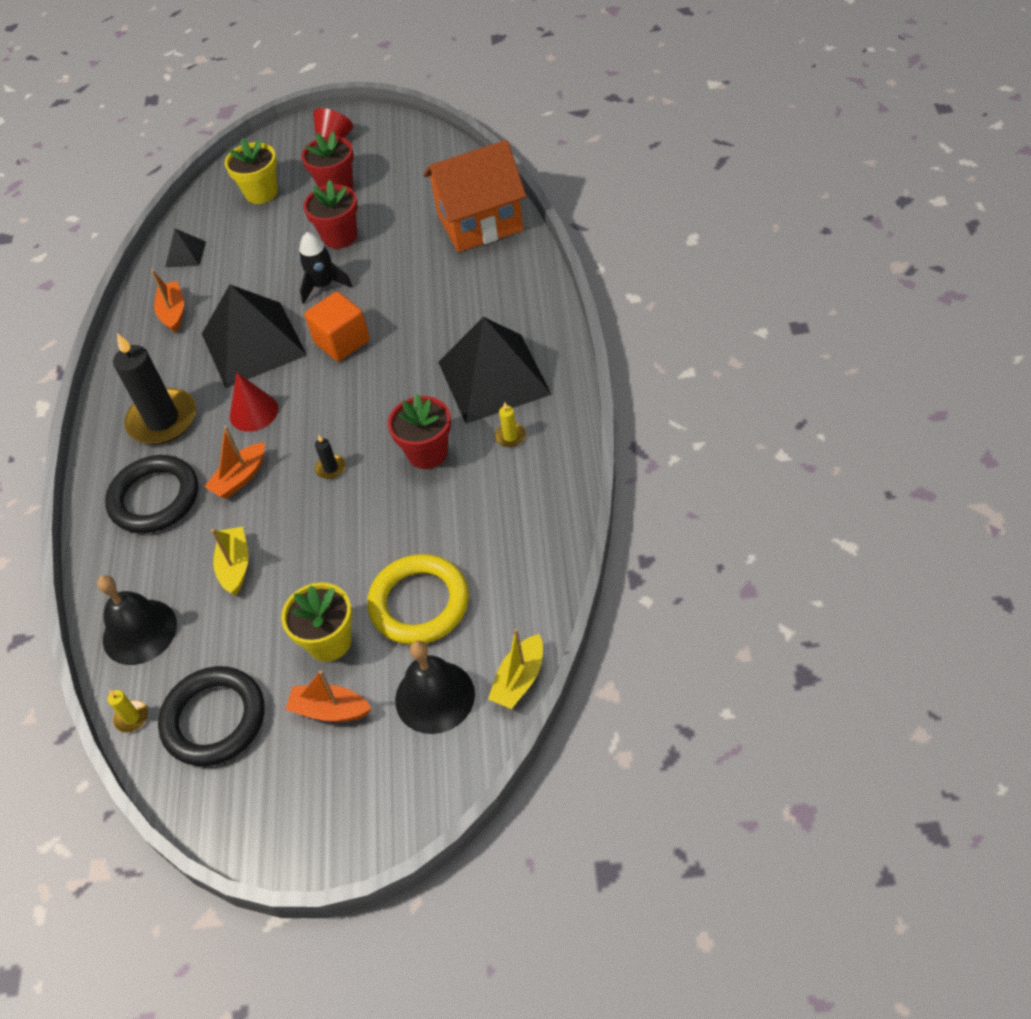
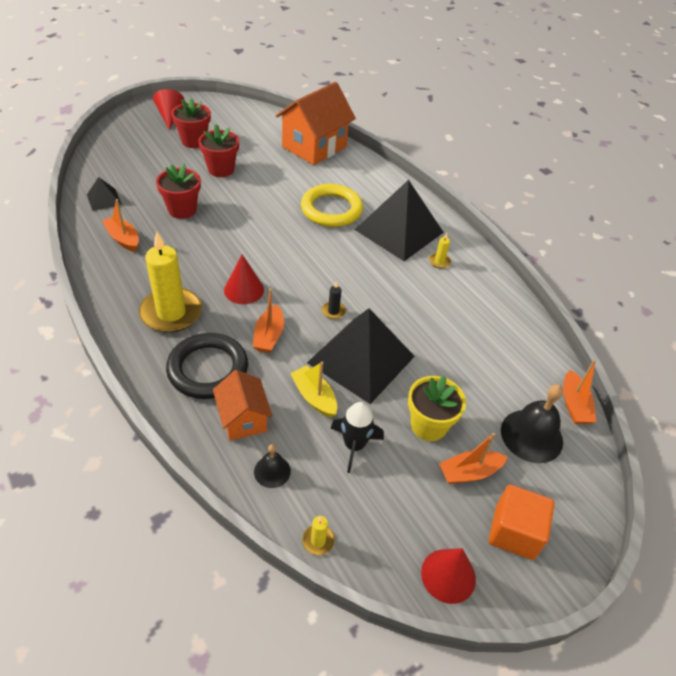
camera: 40 degrees left, 5 degrees down
(139, 631) = (272, 471): black bell -> black bell, size x0.55
(151, 566) = (243, 419): none -> orange house
(162, 420) = (171, 313): black candle -> yellow candle
(214, 719) = (388, 514): black ring -> none
(224, 804) = (448, 575): none -> red cone
(253, 344) = (207, 246): black pyramid -> black pyramid (361, 359)
(261, 193) = (137, 152): yellow flower pot -> none
(323, 285) = (233, 200): black rocket -> black rocket (354, 445)
(342, 341) = (275, 231): orange cube -> orange cube (514, 532)
(419, 603) = (469, 379): yellow ring -> yellow ring (331, 209)
(427, 453) = (393, 284): red flower pot -> red flower pot (182, 210)
(519, 680) = (574, 405): yellow boat -> orange boat

